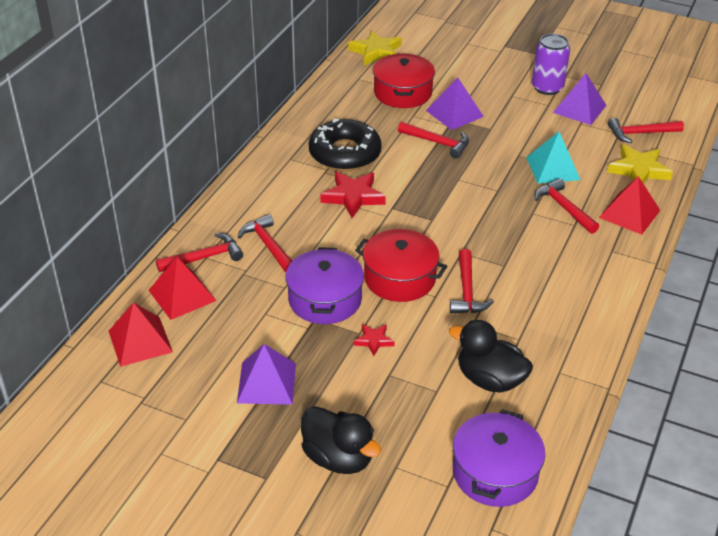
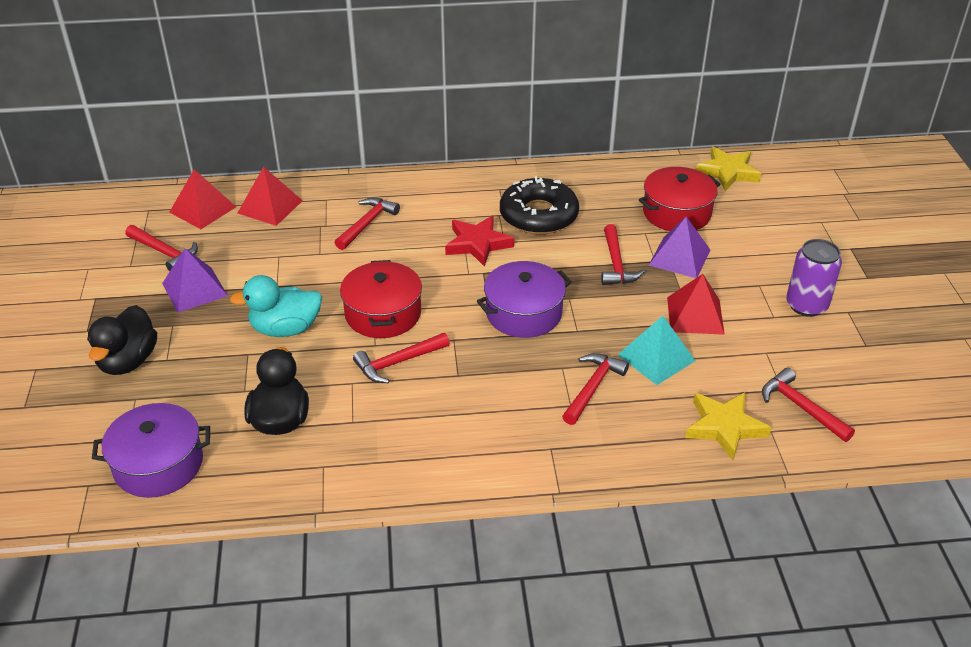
camera: 60 degrees right, 0 degrees up
(205, 257) = (325, 199): red hammer -> red hammer (165, 253)
(325, 299) = (320, 281): purple pot -> purple pot (523, 313)
(374, 341) = (285, 329): red star -> turquoise duck
(579, 109) = (794, 342): purple pyramid -> none
(629, 213) = (631, 443): red pyramid -> red pyramid (695, 315)

